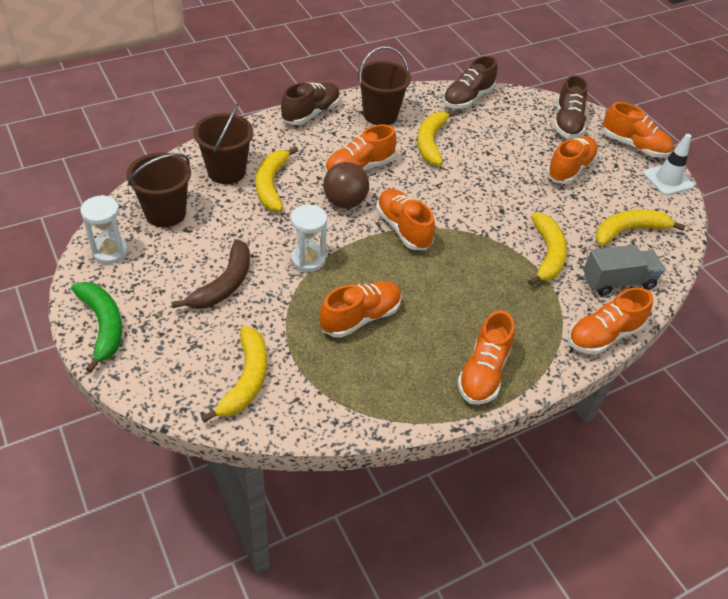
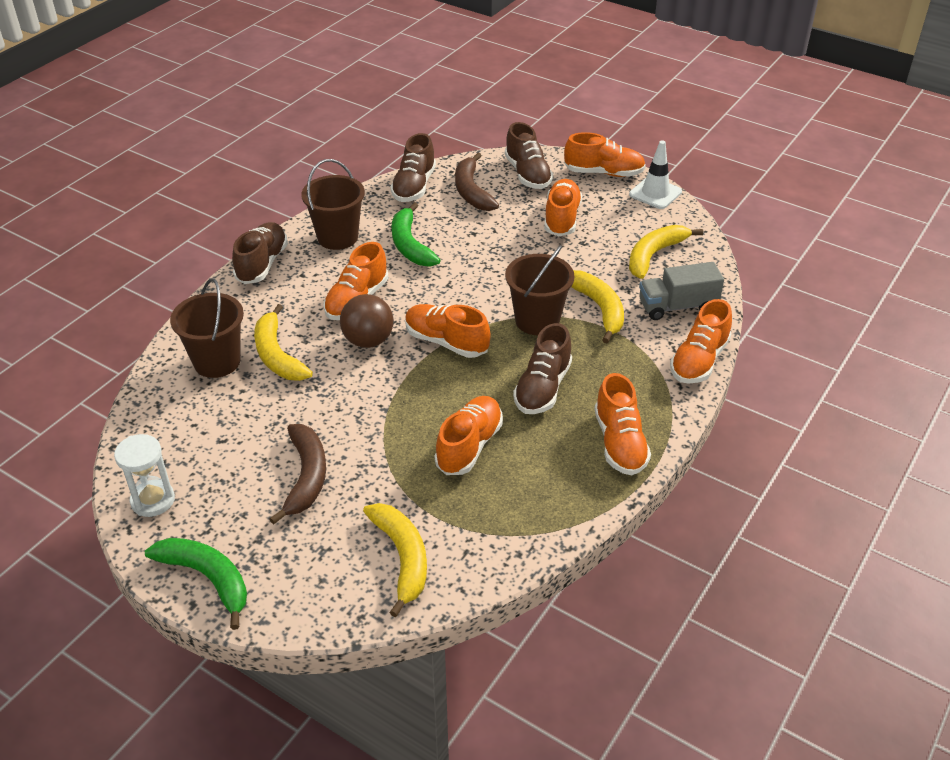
camera: 25 degrees left, 5 degrees down
(165, 213) = (183, 433): brown bucket -> brown bucket (537, 320)
(308, 259) = (374, 413): white hourglass -> none
(431, 142) = (410, 245): yellow banana -> green banana
(452, 298) = (542, 388): none -> brown shoe
(510, 119) = (471, 191): none -> brown banana
(618, 282) = (677, 306): grey truck -> grey truck turned 150 degrees counterclockwise

